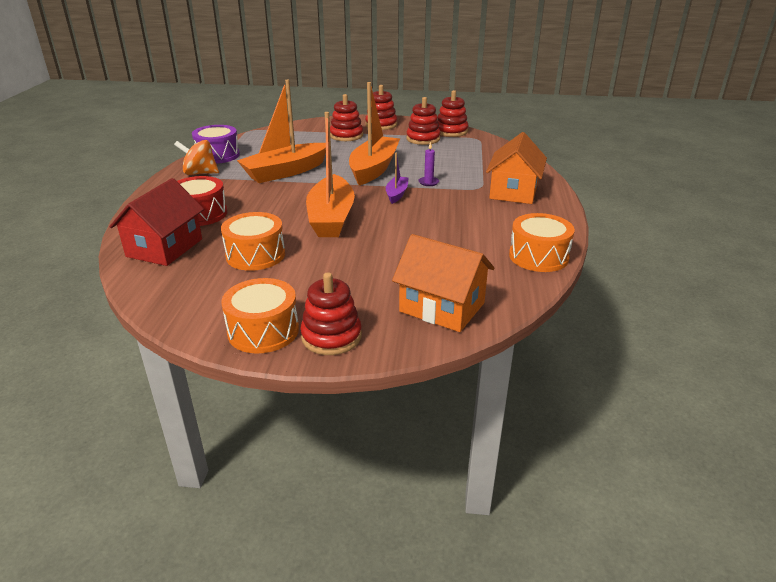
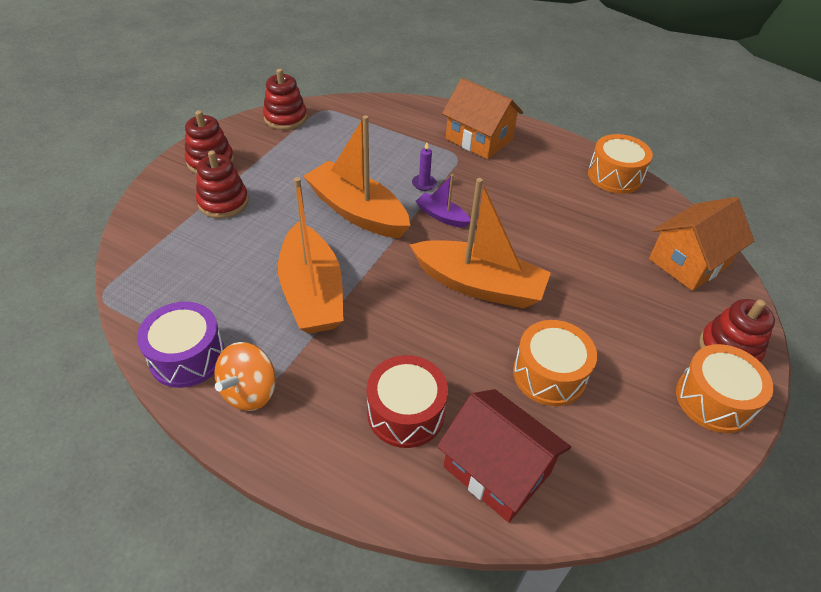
camera: 70 degrees left, 15 degrees up
(423, 139) = (292, 145): red stacking toy -> none

